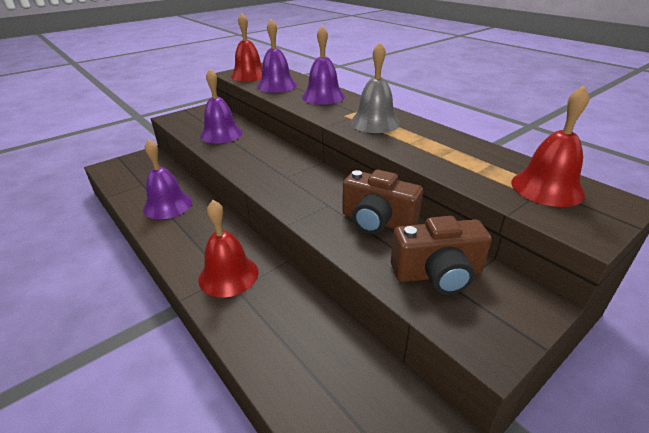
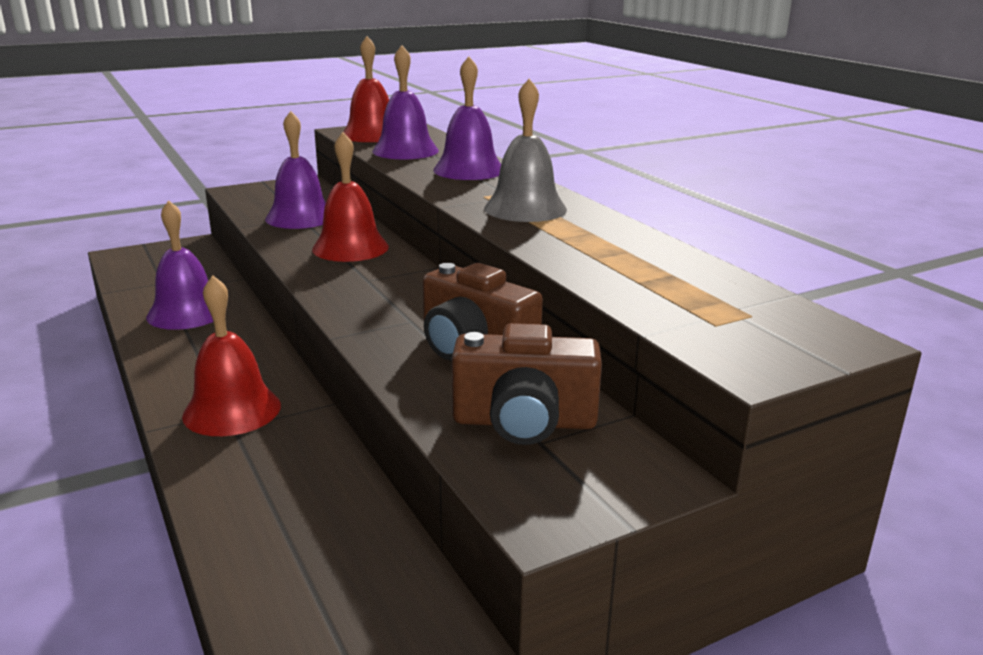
camera: 10 degrees right, 10 degrees down
(547, 188) = (737, 311): red bell -> red bell (350, 248)

